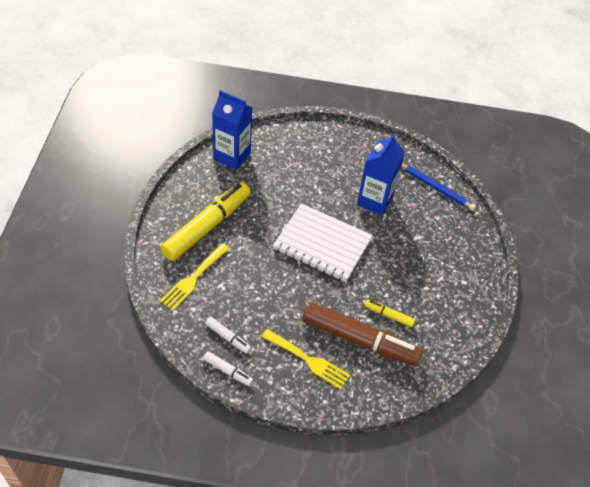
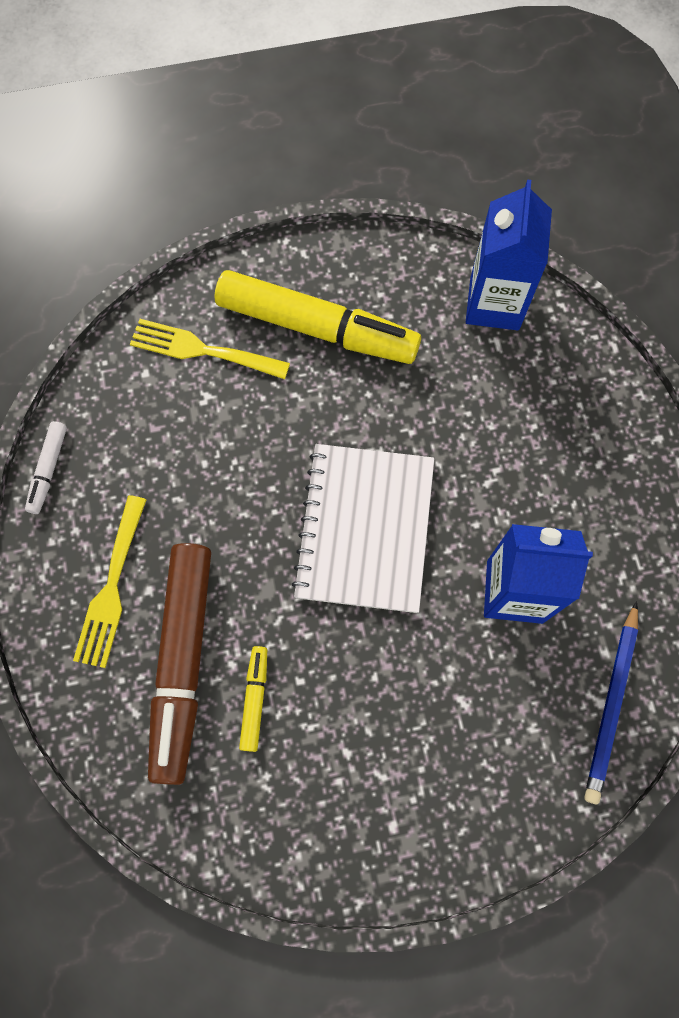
camera: 75 degrees right, 20 degrees up
(228, 337) = (110, 446): white marker -> none

